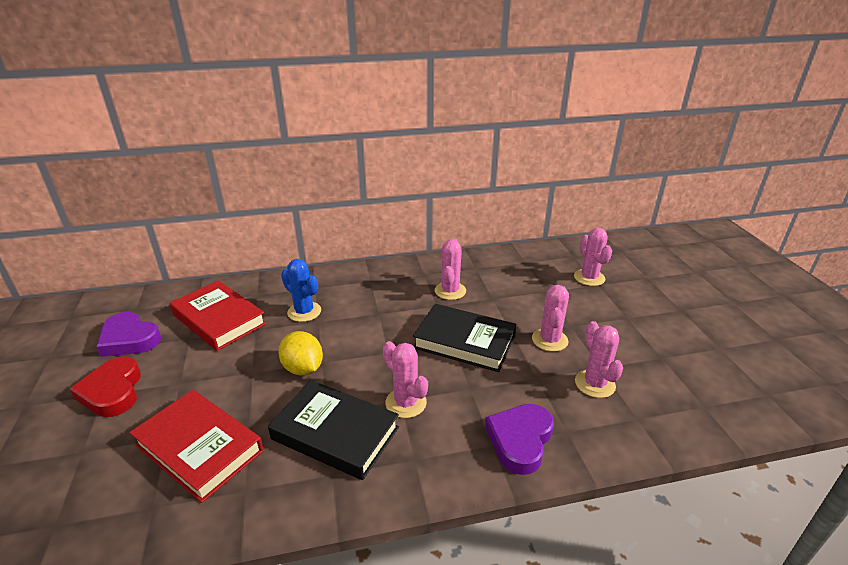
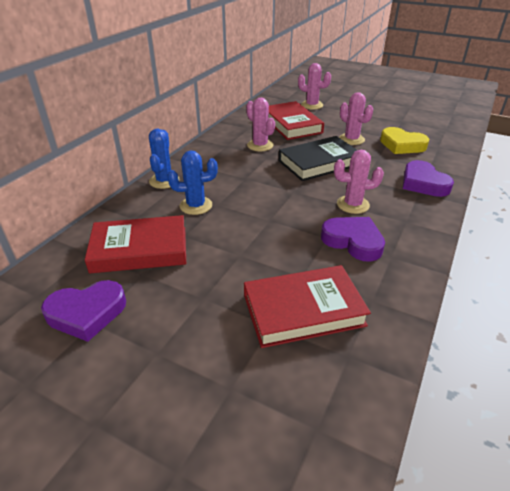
camera: 50 degrees left, 5 degrees up
(112, 391) = (161, 345): red heart -> none
(303, 368) = (267, 230): yellow lemon -> none
(325, 277) = (164, 181): none -> blue cactus
(335, 433) = (353, 241): black book -> purple heart
(522, 287) = (291, 124): none -> red book
(594, 384) = (402, 145): pink cactus -> yellow heart

